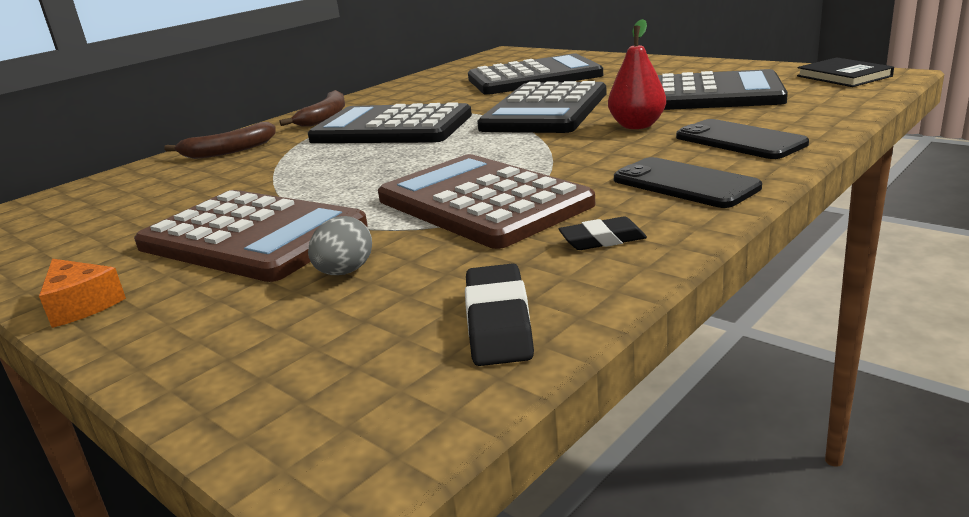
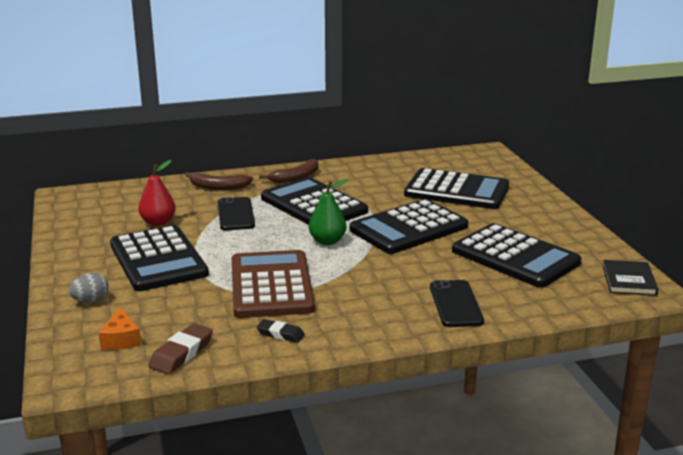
camera: 30 degrees right, 0 degrees up
(81, 305) = (64, 268): orange cheese -> orange cheese (121, 339)
(252, 237) = (158, 259): brown calculator -> black calculator
(345, 272) = (165, 299): grey egg -> grey egg (90, 301)
(472, 146) = (327, 241): none -> green pear
(498, 322) = (181, 353): black eraser -> brown eraser
(637, 126) = (430, 266): red pear -> red pear (158, 222)
(684, 184) = (372, 320): black phone -> black phone (235, 214)

